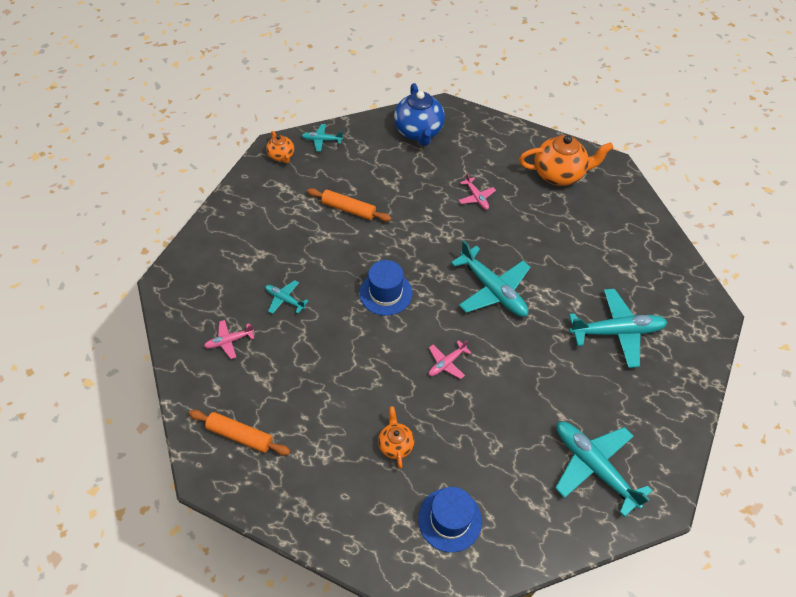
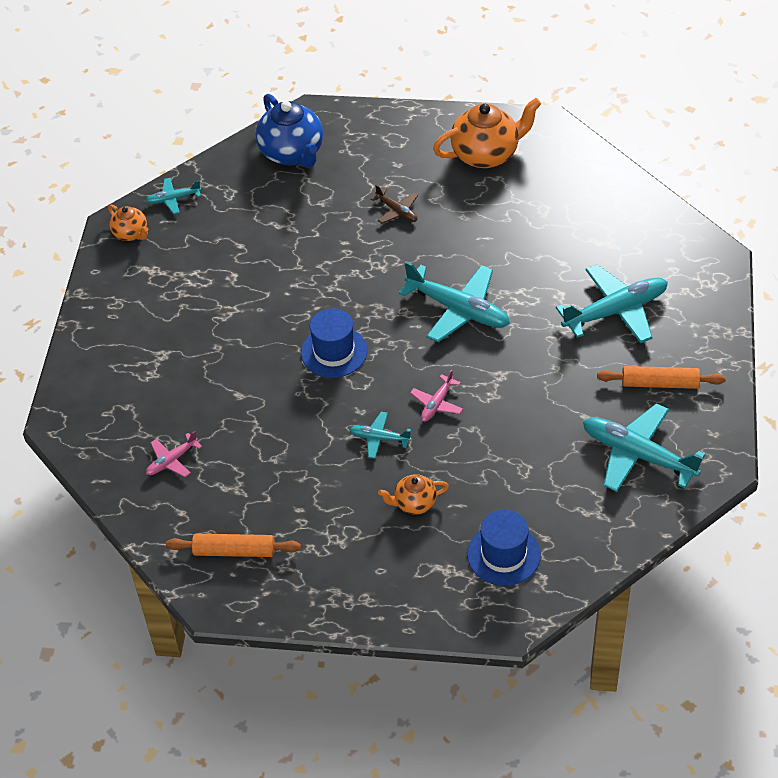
camera: 15 degrees left, 5 degrees down
(285, 299) = (216, 396): turquoise plane -> turquoise plane (379, 438)
(348, 209) = (246, 271): orange rolling pin -> orange rolling pin (660, 383)
(395, 444) = (414, 503): orange teapot -> orange teapot turned 75 degrees counterclockwise
(476, 197) = (397, 211): pink plane -> brown plane

